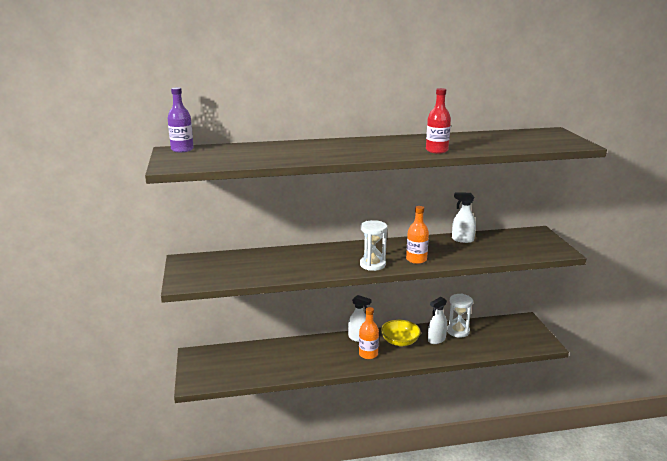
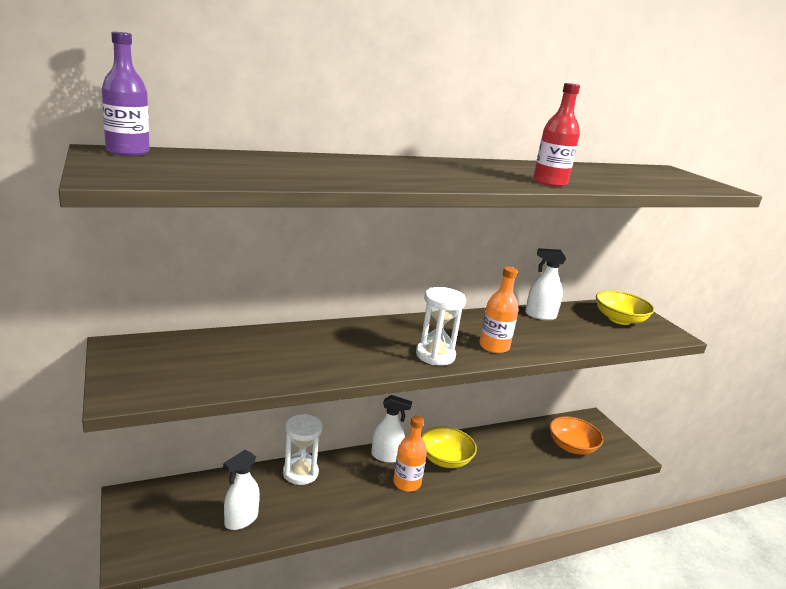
camera: 15 degrees left, 0 degrees up
(436, 340) = (493, 454): white spray bottle -> white spray bottle (241, 520)
(458, 331) = (517, 440): white hourglass -> white hourglass (300, 473)
(499, 337) = (571, 447): none -> orange bowl
(524, 241) = (619, 319): none -> yellow bowl

